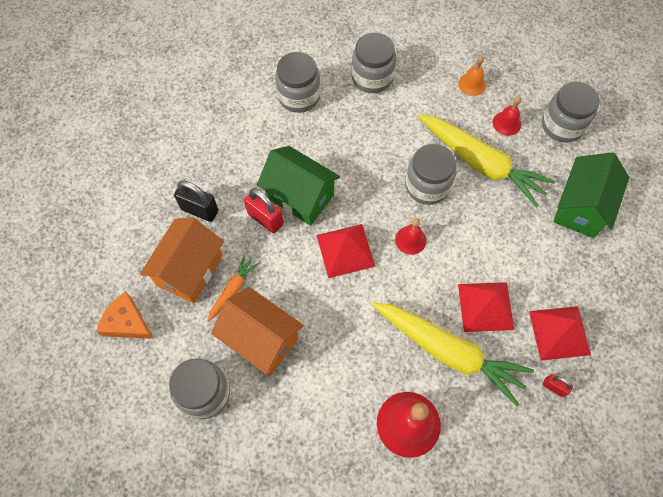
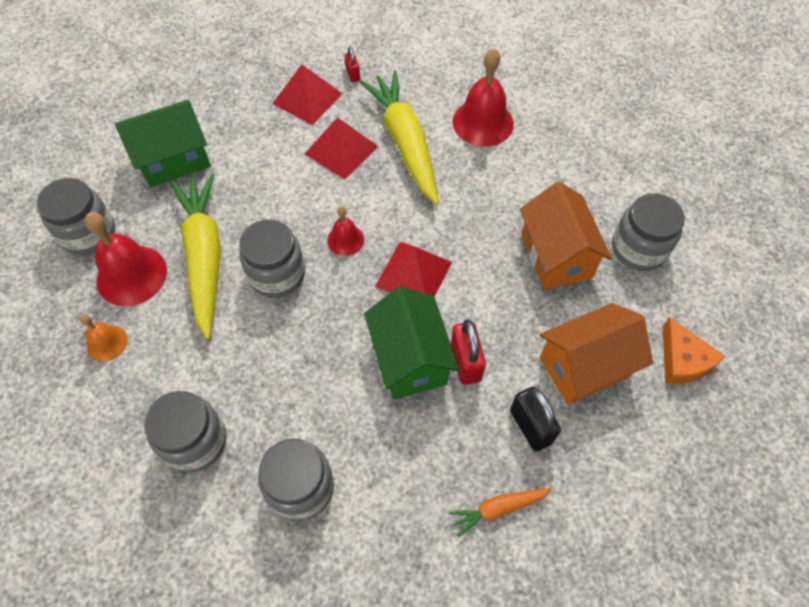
camera: 140 degrees left, 5 degrees down
(232, 290) = (553, 316): orange carrot -> orange carrot (498, 509)
(506, 123) = (131, 275): red bell -> red bell, size x1.83

